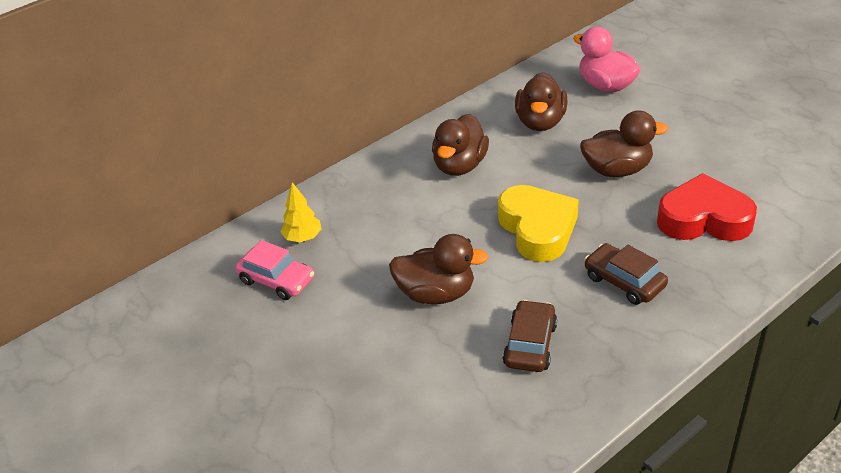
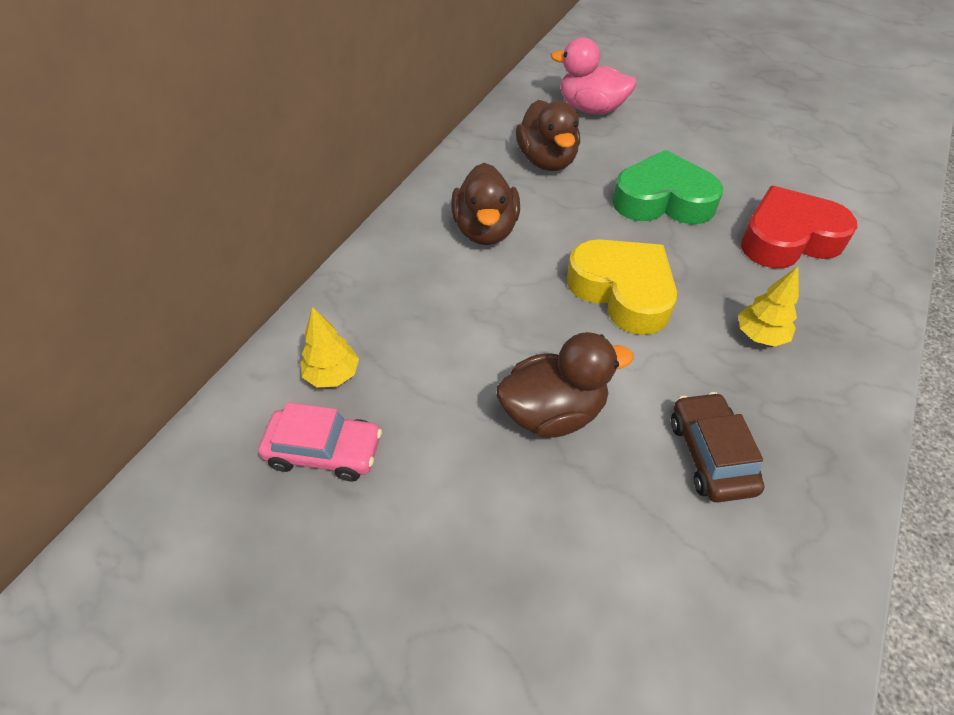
camera: 25 degrees left, 10 degrees up
(617, 170) = (663, 200): brown duck -> green heart
(624, 281) = (760, 336): brown car -> yellow tree

